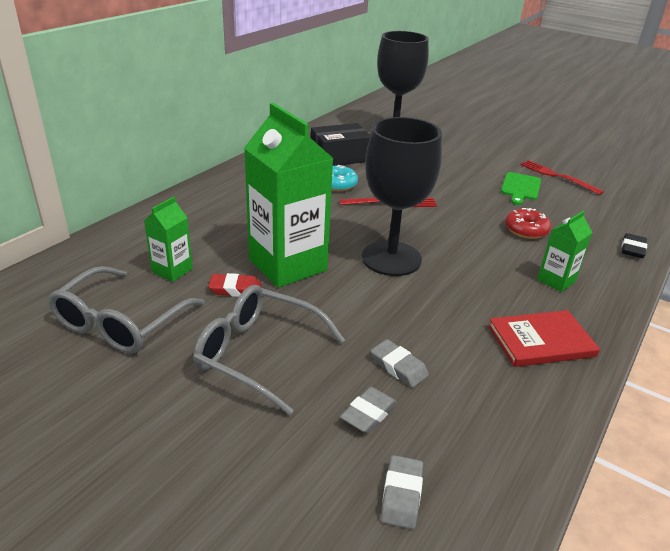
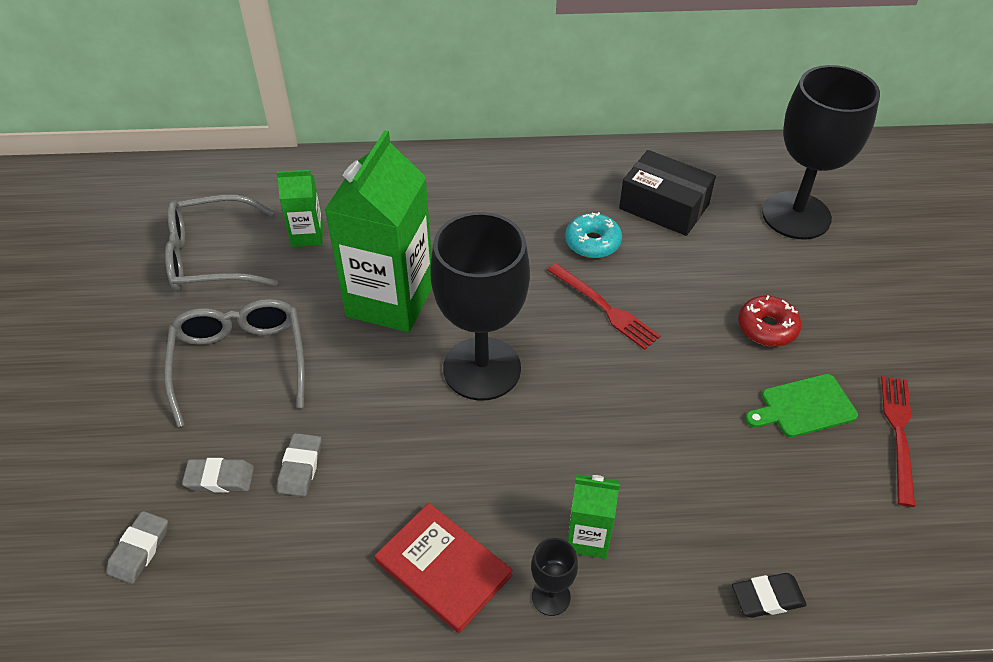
camera: 55 degrees right, 15 degrees up
(235, 289) = (317, 291): red eraser -> none
(401, 495) = (139, 550): grey eraser -> grey eraser turned 45 degrees counterclockwise
(526, 230) = (685, 460): red donut -> red donut (767, 327)
(590, 311) = (551, 597): none -> black goblet

